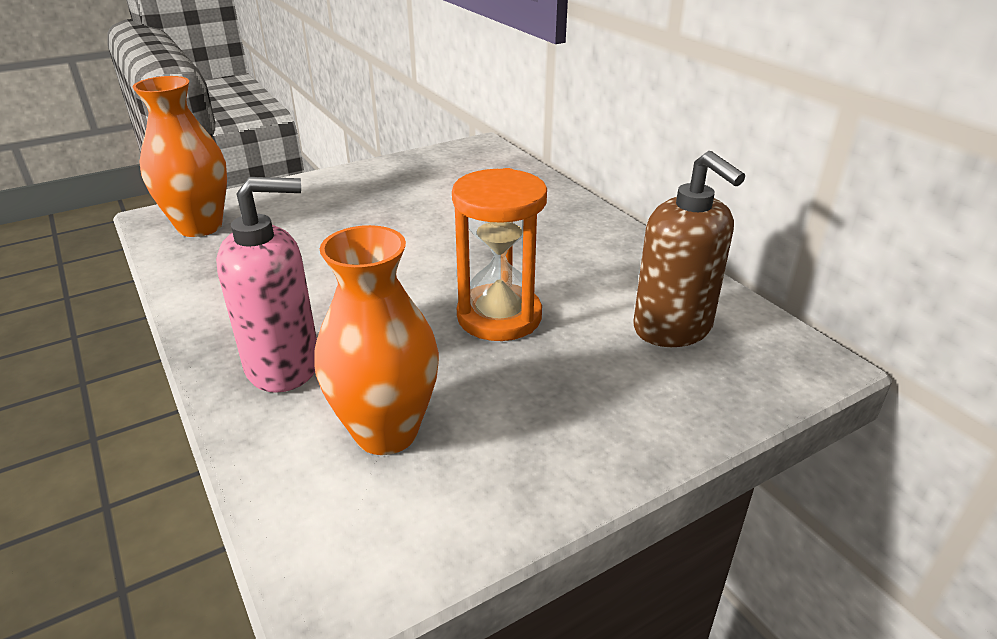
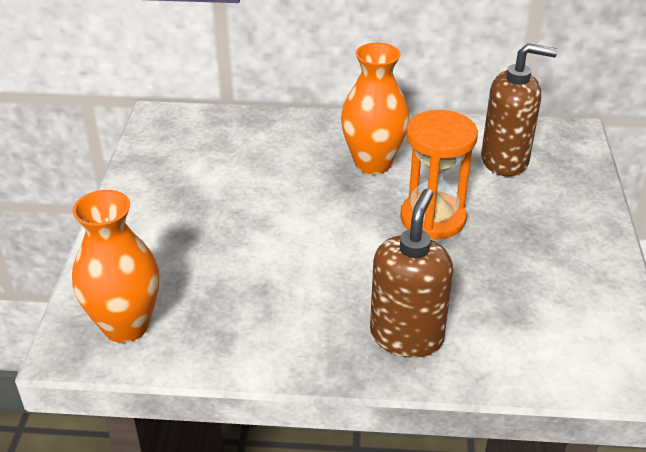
camera: 55 degrees left, 5 degrees up
(284, 366) = (406, 336): pink soap dispenser -> brown soap dispenser
(386, 432) = (517, 313): orange vase -> orange vase (373, 163)

